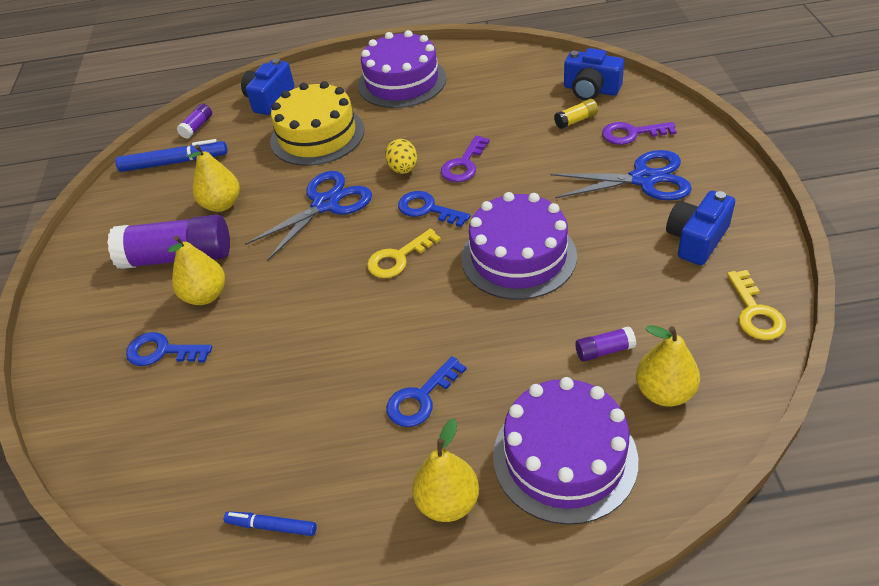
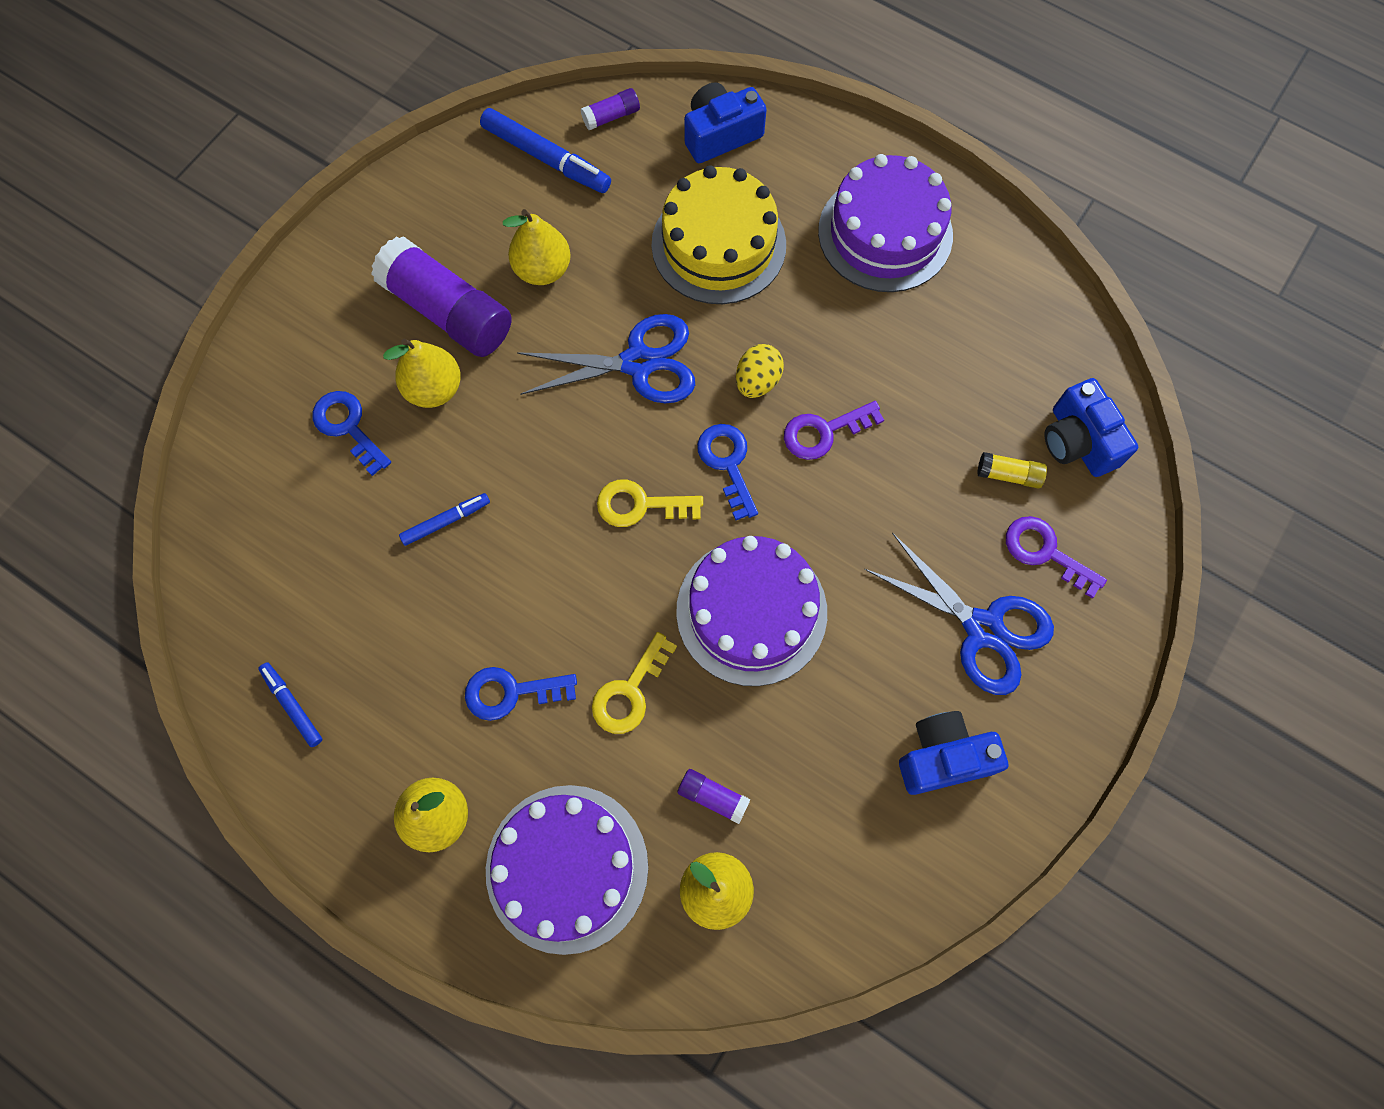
camera: 35 degrees right, 25 degrees up
(281, 349) = (446, 521): none -> blue marker
(755, 312) = (895, 893): yellow key -> yellow key (629, 692)

